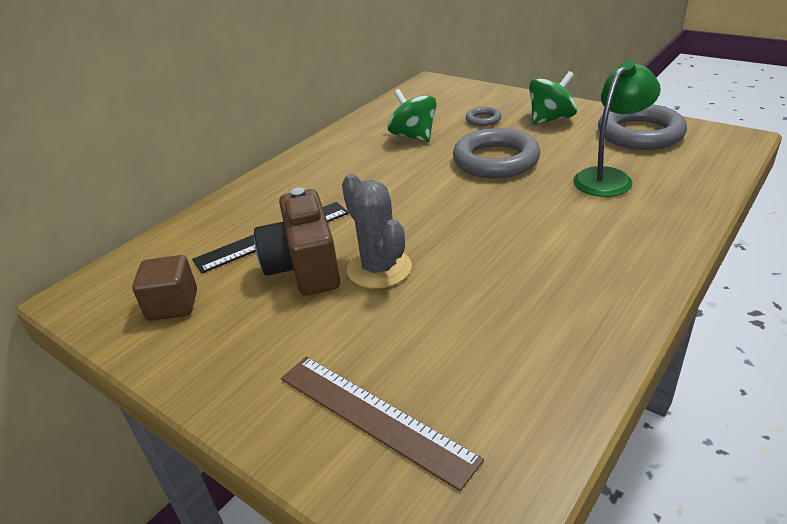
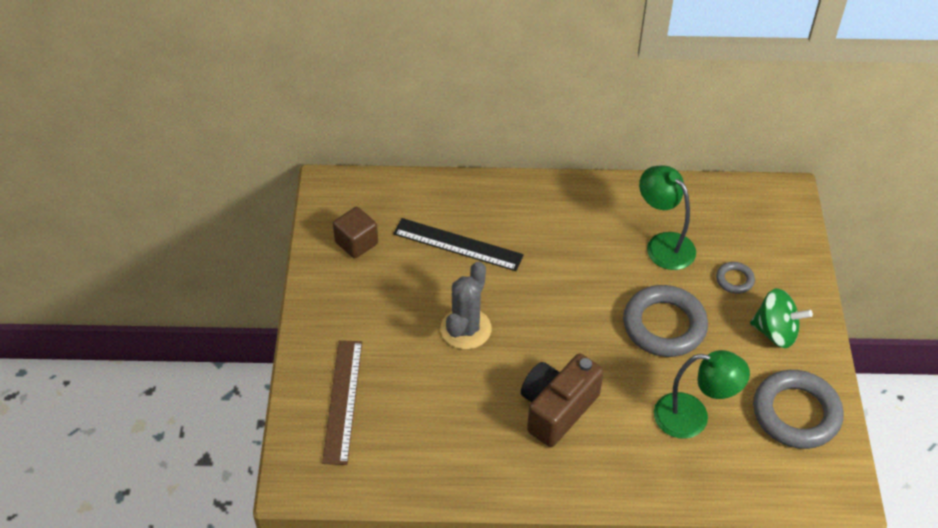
camera: 50 degrees right, 15 degrees up
(304, 267) = (438, 286): brown camera -> brown camera (557, 409)
(413, 136) = (663, 244): green spinning top -> green lamp

